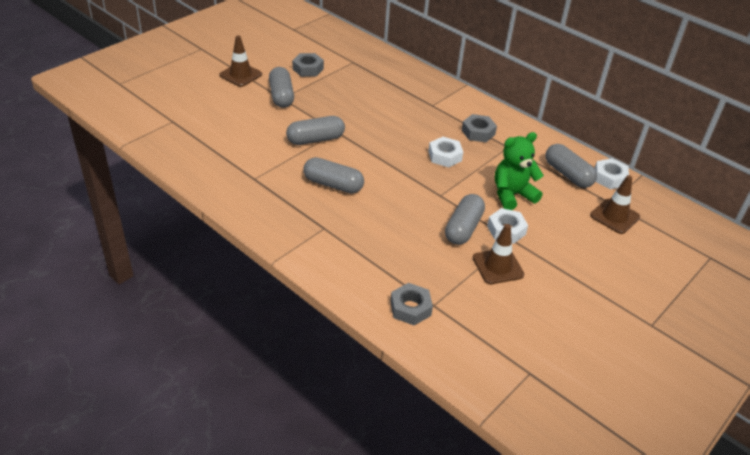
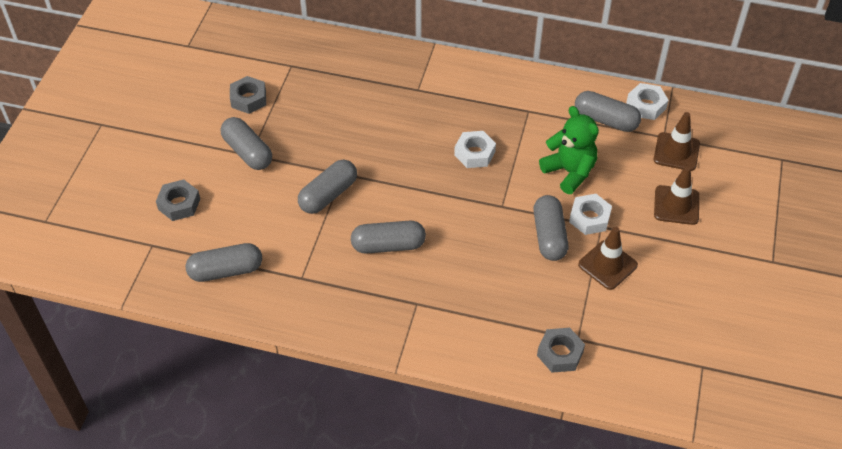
camera: 25 degrees left, 10 degrees up
(206, 154) = (226, 270): none -> grey capsule
(240, 75) = (178, 143): brown traffic cone -> brown traffic cone (676, 205)
(478, 132) = (487, 105): grey nut -> grey nut (179, 204)
(512, 195) = (569, 172): green teddy bear -> green teddy bear turned 105 degrees clockwise

